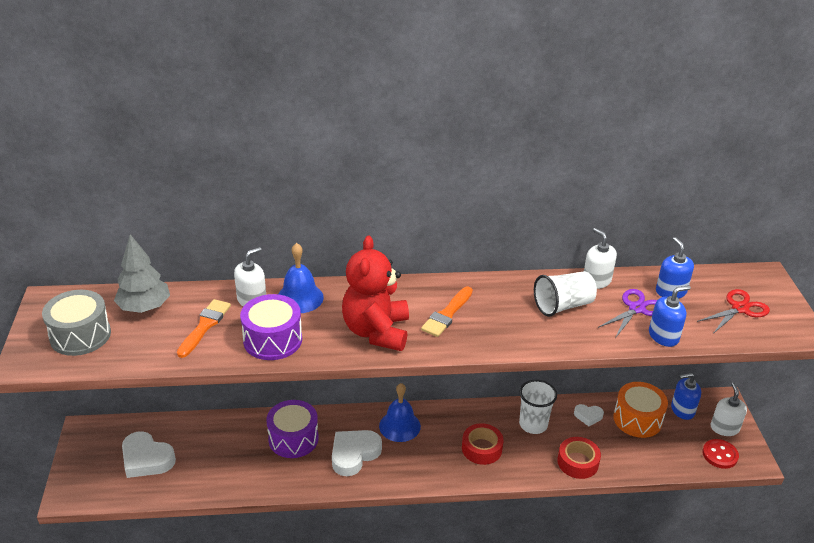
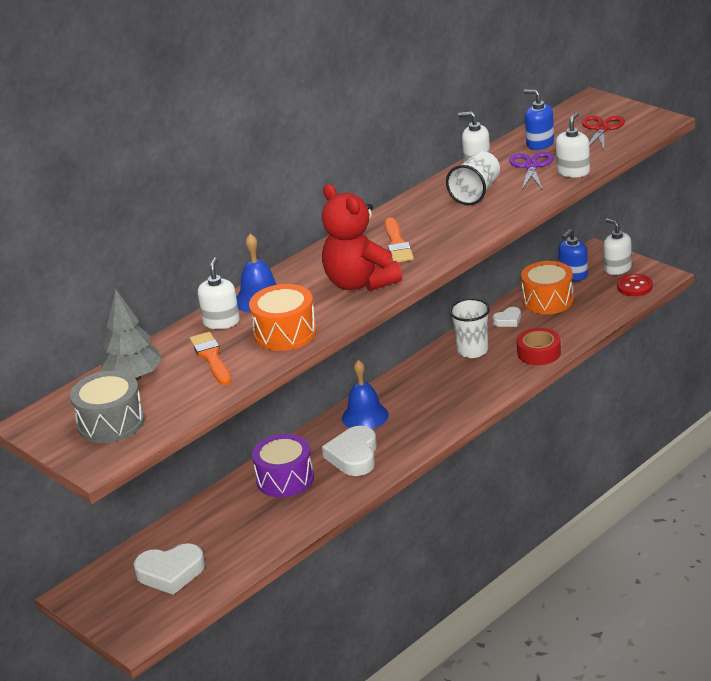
camera: 35 degrees left, 5 degrees down
(272, 340) = (285, 333): purple drum -> orange drum
(481, 448) = (453, 389): red tape -> none
(663, 336) = (573, 172): blue soap dispenser -> white soap dispenser

